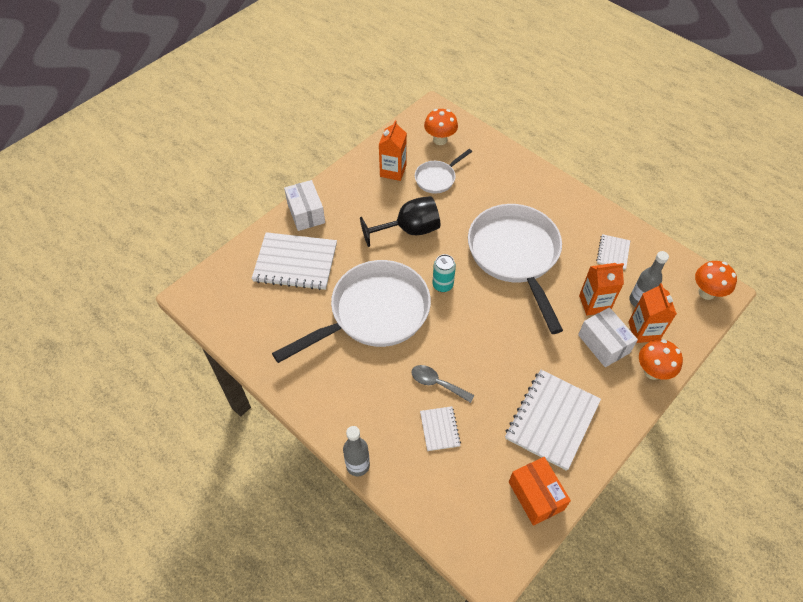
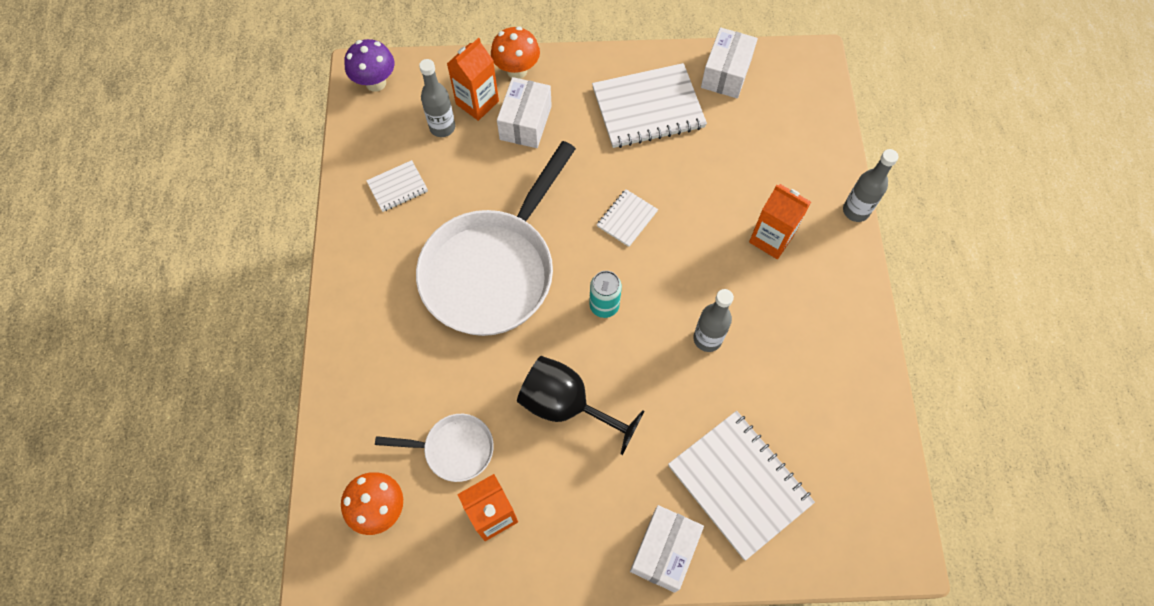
camera: 135 degrees left, 10 degrees up
(374, 313) = (707, 339): white pan -> grey bottle
(437, 383) = (715, 217): grey spoon -> none
(440, 429) = (753, 179): white notebook -> white notebook (627, 218)
(536, 495) = (726, 73): orange box -> white box
(594, 303) = (484, 160): orange carton -> orange carton (771, 239)
(706, 292) = (376, 83): orange mushroom -> purple mushroom

